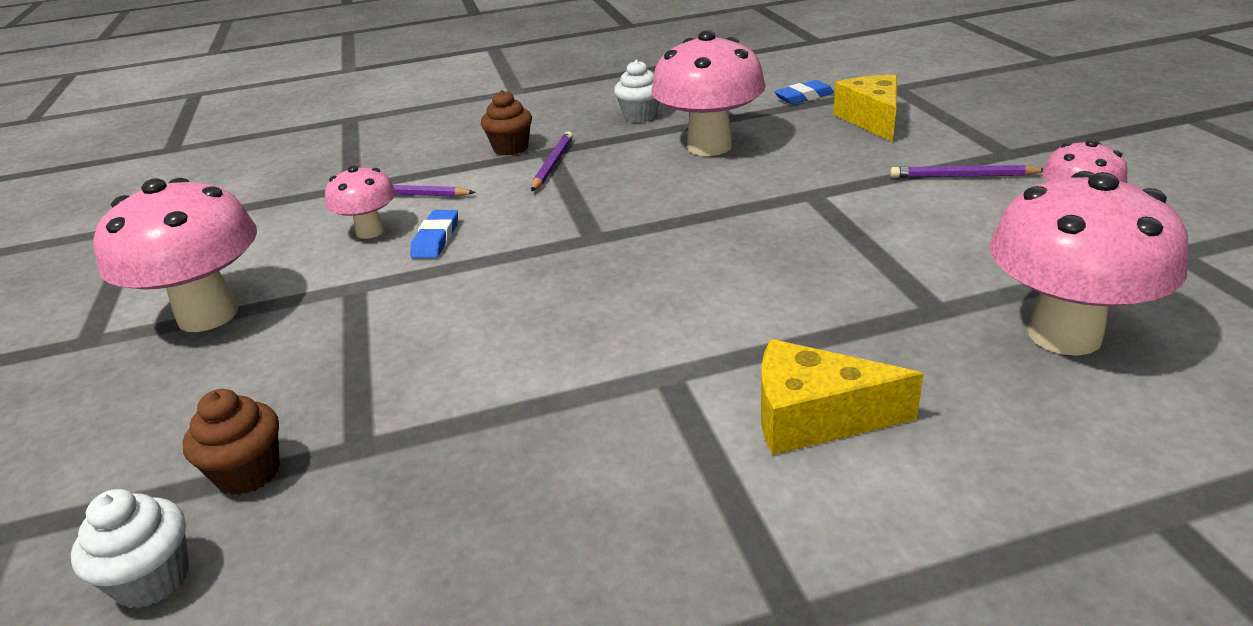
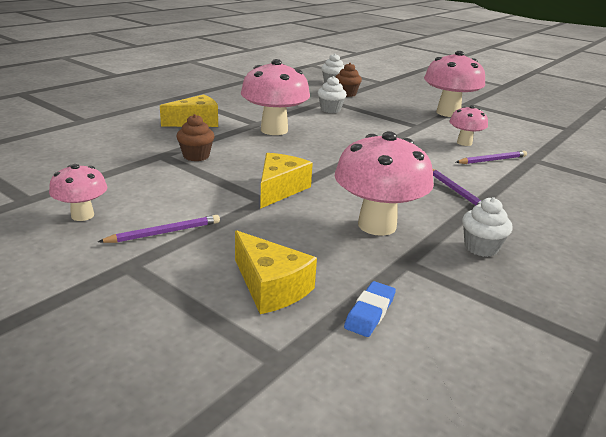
camera: 140 degrees right, 5 degrees down
(425, 392) = (330, 110): none -> white cupcake
(436, 239) = (427, 145): blue eraser -> none
(511, 148) = (508, 198): brown cupcake -> brown cupcake (196, 156)
(775, 204) = (280, 189): none -> yellow cheese
(1064, 335) = (103, 155): pink mushroom -> pink mushroom (274, 130)

